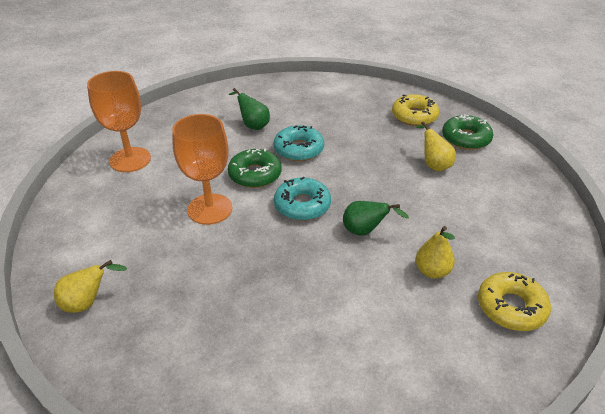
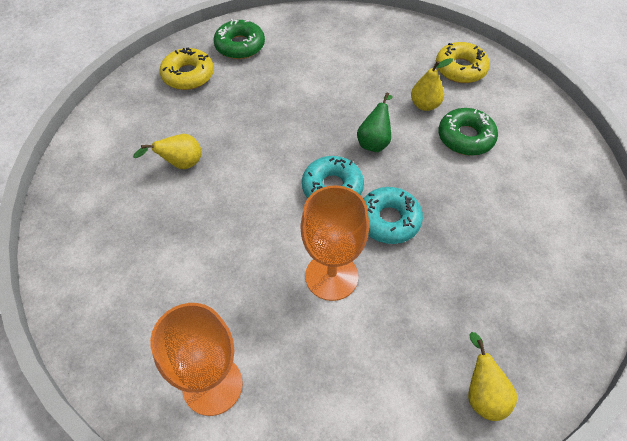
camera: 85 degrees left, 15 degrees up
(253, 125) = (163, 230): green pear -> none
(255, 174) = (272, 229): green donut -> green donut (465, 137)
(298, 149) = (229, 184): turquoise donut -> turquoise donut (388, 220)
(434, 165) = (279, 76): yellow pear -> yellow pear (180, 164)

